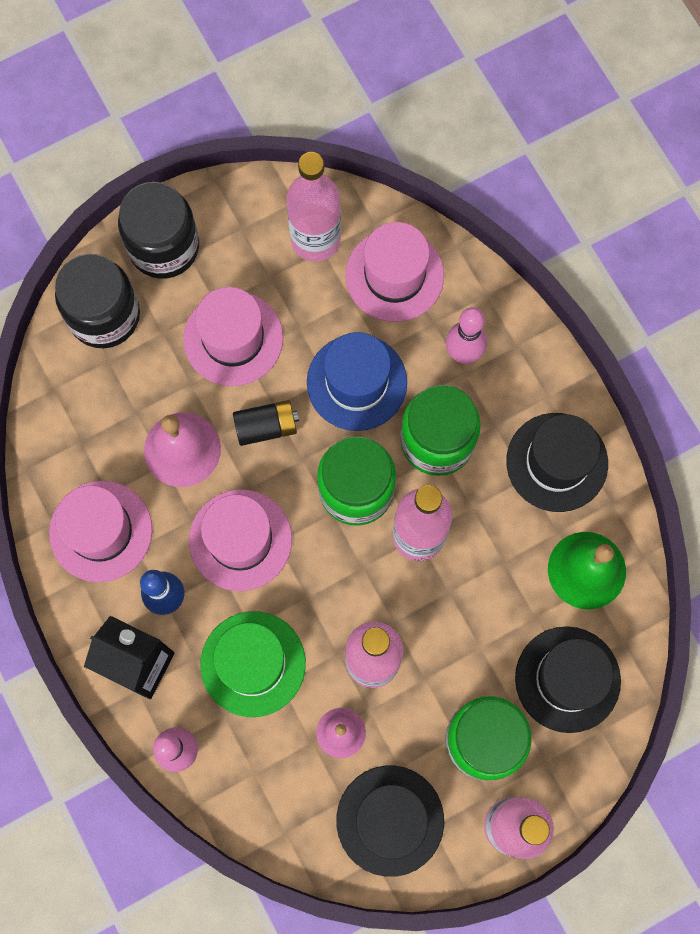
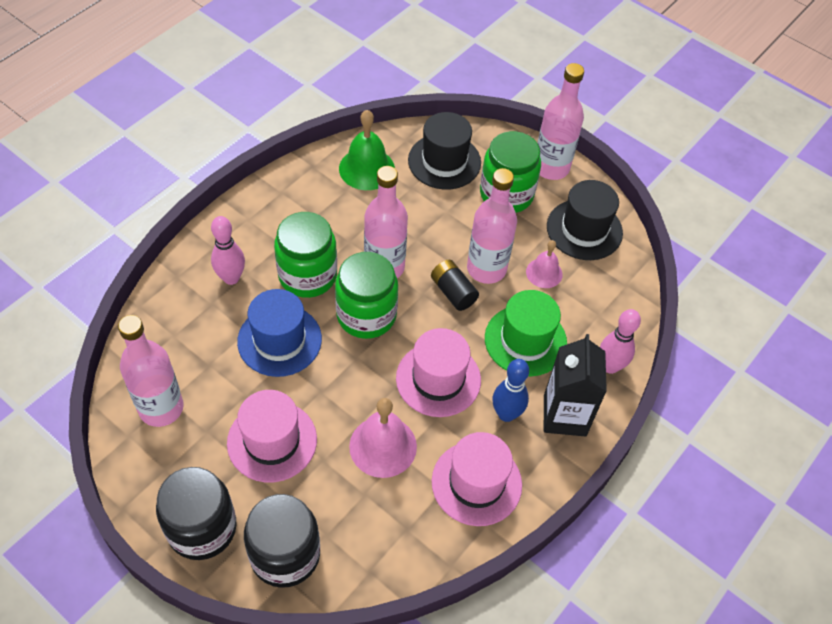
camera: 115 degrees left, 20 degrees down
(266, 427) = (340, 391): black battery -> black battery (453, 292)
(394, 275) = (178, 341): pink hat -> none
(556, 462) = (296, 202): black hat -> none

